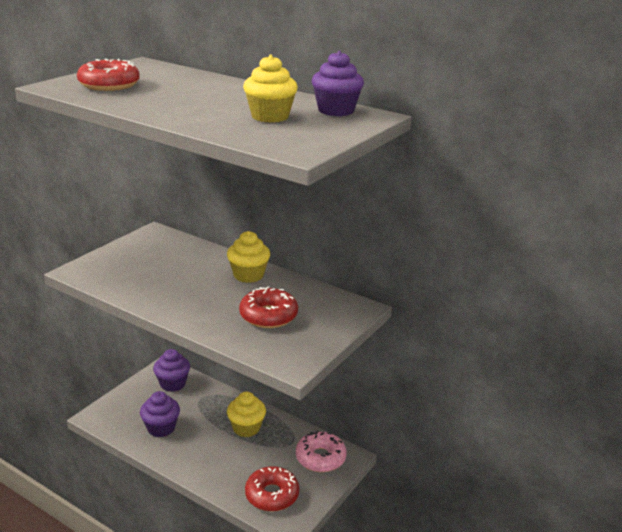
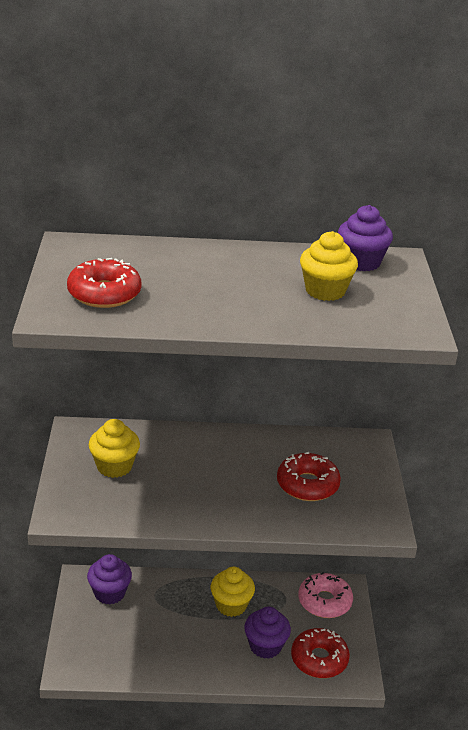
camera: 35 degrees left, 5 degrees up
(161, 428) = (150, 647): purple cupcake -> purple cupcake (265, 646)
(248, 275) = (235, 446): yellow cupcake -> yellow cupcake (114, 466)

